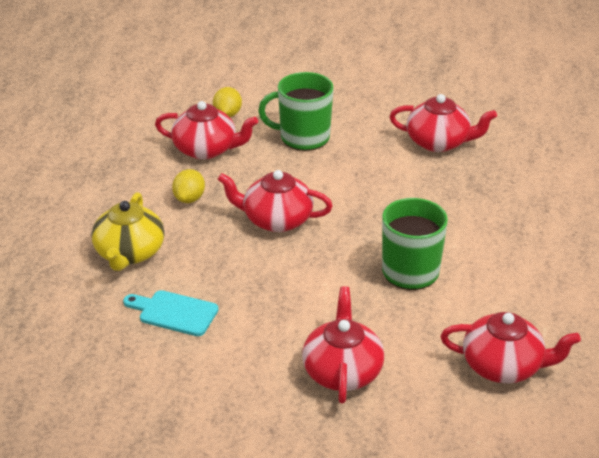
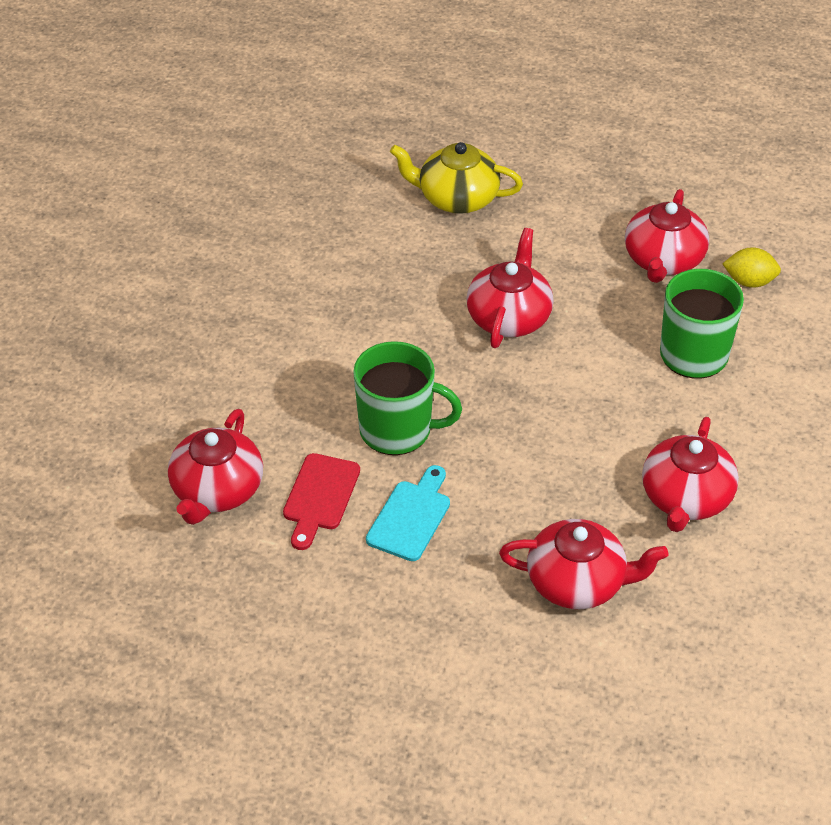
camera: 95 degrees right, 10 degrees up
(174, 313) = (352, 232): turquoise cutting board -> turquoise cutting board (410, 517)
(189, 199) = (556, 244): yellow lemon -> none
(342, 371) = (238, 354): red teapot -> red teapot (578, 582)
(491, 306) = (320, 496): none -> red cutting board

